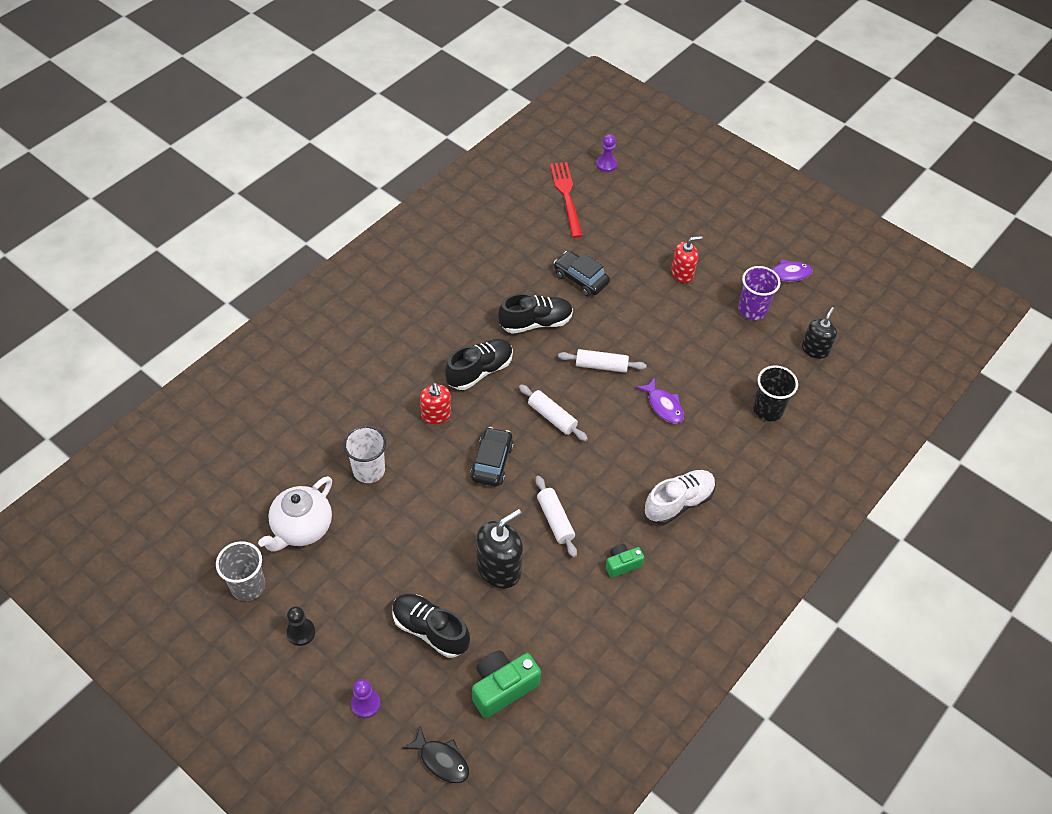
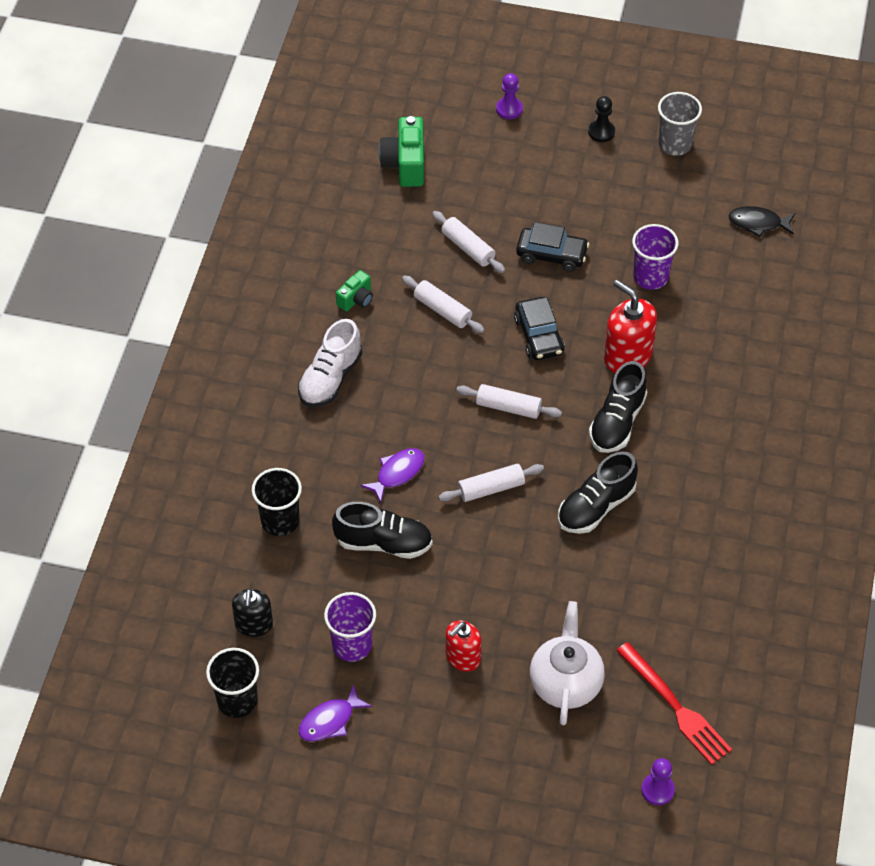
camera: 155 degrees right, 0 degrees up
(301, 528) = (669, 204): white teapot -> white teapot (565, 682)
(369, 470) = (650, 277): white cup -> purple cup
(430, 630) = (494, 178): black shoe -> black shoe (383, 543)
(436, 415) = (627, 356): red soap dispenser -> red soap dispenser, size x1.54
(441, 760) = (422, 100): black fish -> black fish (758, 223)
(499, 568) = (468, 248): black soap dispenser -> white rolling pin
(502, 687) = (405, 164): green camera -> green camera turned 150 degrees clockwise
(580, 279) = (581, 589): black car -> black car (551, 255)
(663, 405) = (397, 473): purple fish -> purple fish turned 105 degrees clockwise
(844, 309) = (237, 700): none -> black cup

